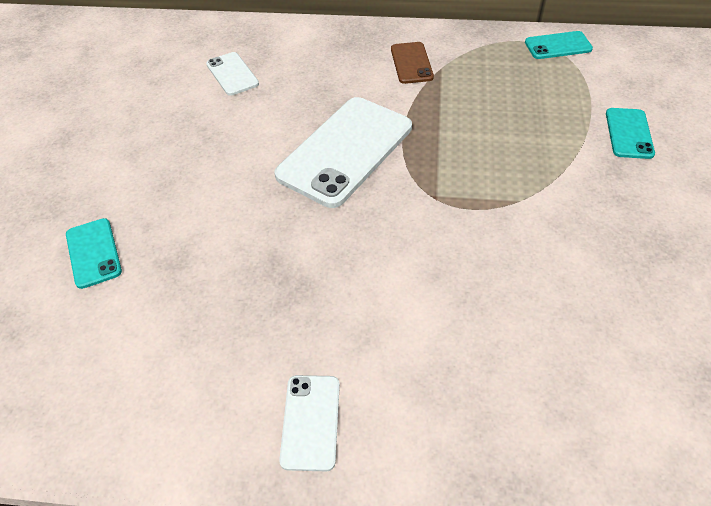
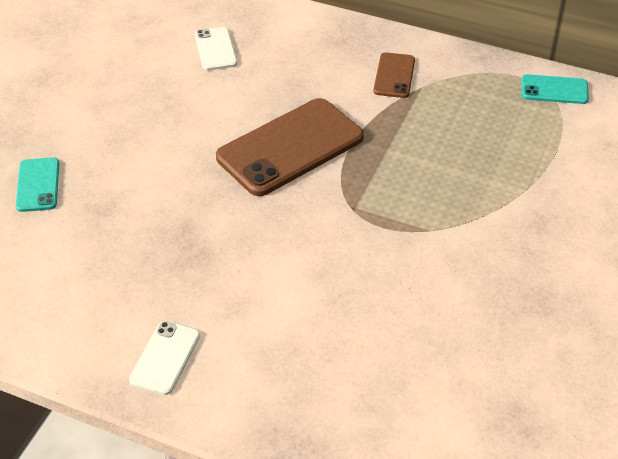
camera: 15 degrees right, 5 degrees down
(345, 151) = (290, 147): white phone -> brown phone
(629, 133) = (573, 194): turquoise phone -> none

